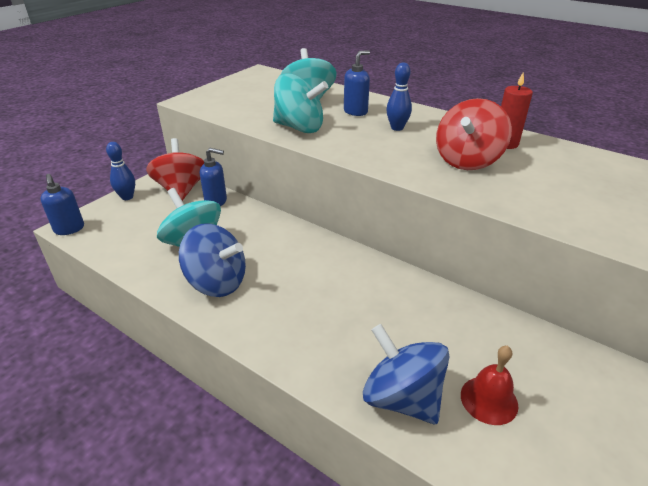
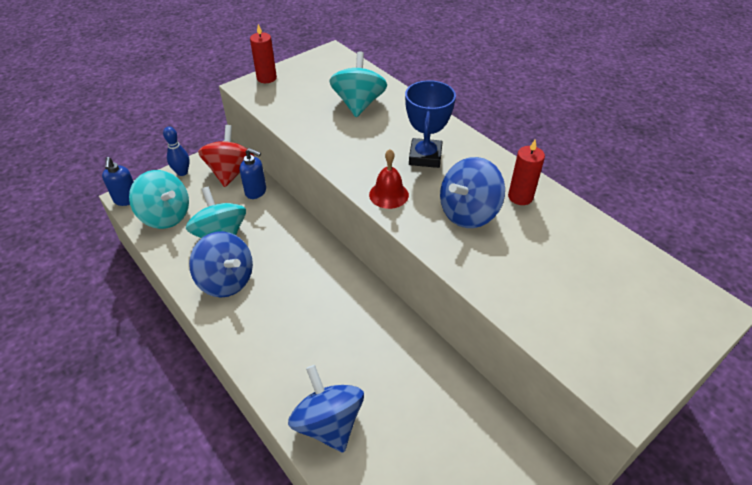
camera: 15 degrees right, 10 degrees up
(205, 93) = (266, 78): none -> red candle
(299, 128) = (333, 141): turquoise spinning top -> turquoise spinning top (166, 216)
(355, 112) = (397, 127): blue soap dispenser -> none
(397, 128) = (425, 157): blue bowling pin -> blue trophy
(467, 160) = (468, 213): red spinning top -> blue spinning top
(489, 400) = (397, 442): red bell -> red bell (388, 194)

